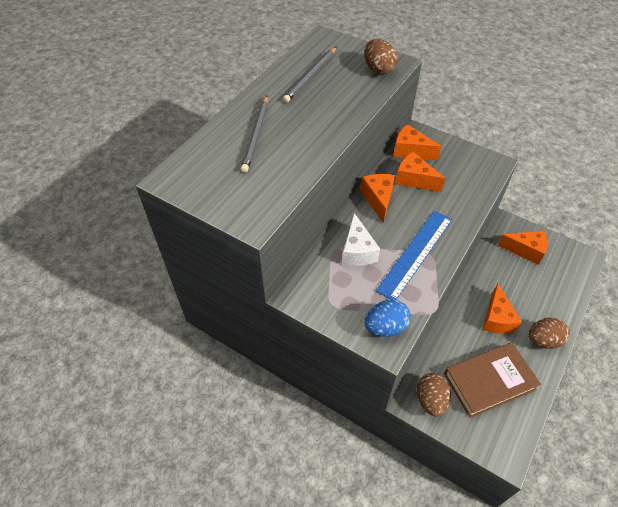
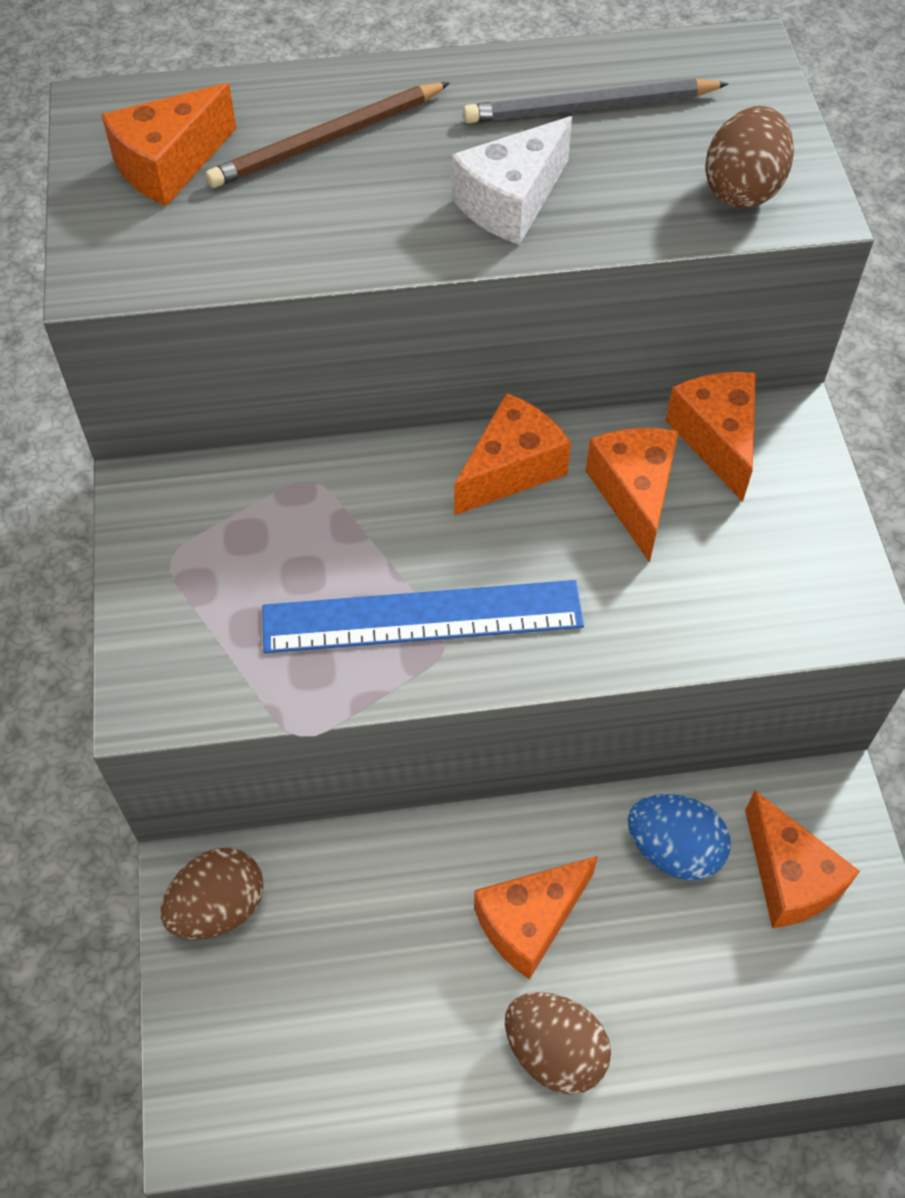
camera: 50 degrees right, 5 degrees up
(221, 177) = (169, 165): none -> orange cheese
(256, 135) = (328, 140): grey pencil -> brown pencil
(357, 251) = (337, 518): white cheese -> white cheese (511, 202)
(385, 327) = (188, 674): blue egg -> blue egg (673, 850)
(489, 381) = (351, 995): brown book -> none

